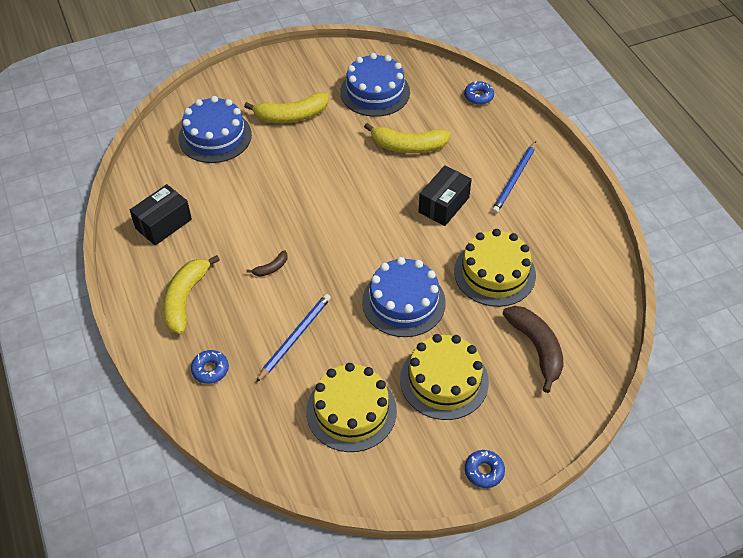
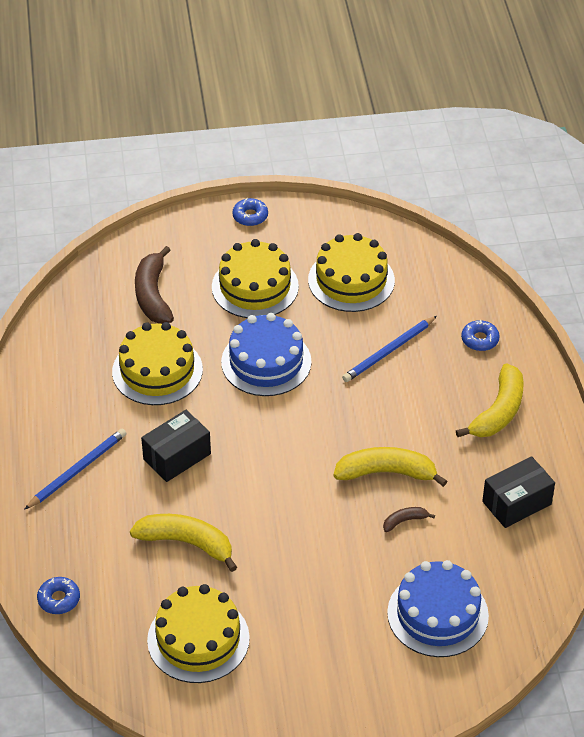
camera: 165 degrees left, 5 degrees down
(271, 268) = (398, 425): brown banana -> brown banana (404, 521)
(291, 116) = (327, 625): yellow banana -> yellow banana (386, 473)
(375, 92) = (198, 639): blue cake -> yellow cake

